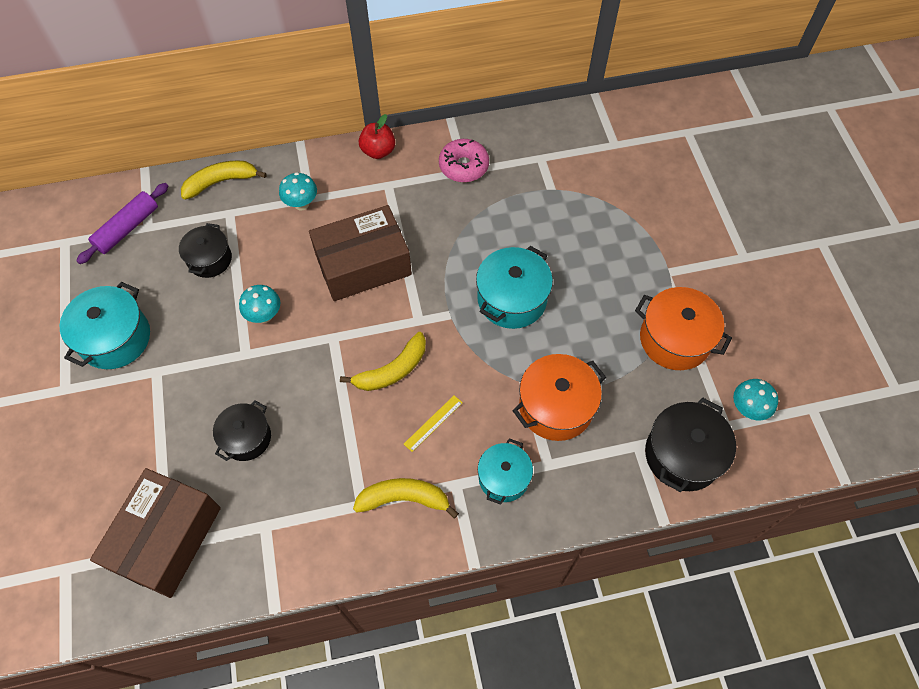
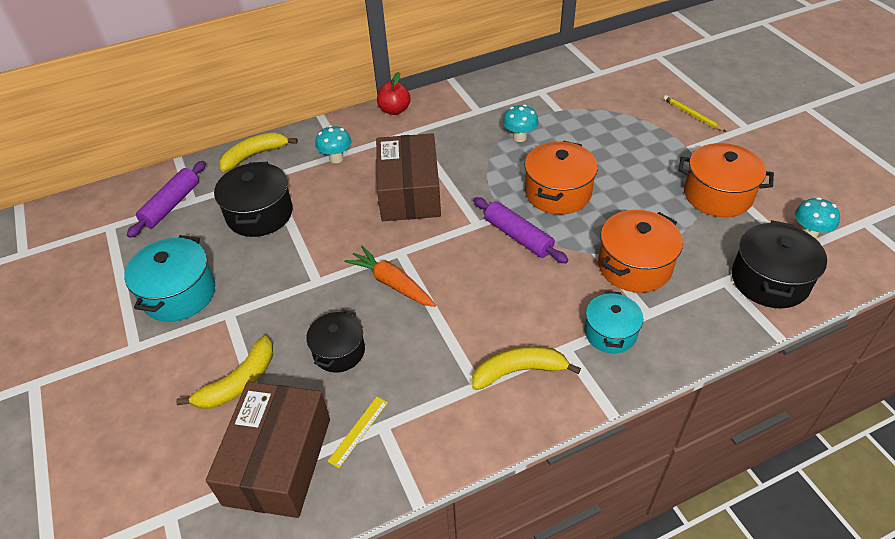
camera: 10 degrees left, 15 degrees down
(209, 259) = (259, 214): black pot -> black pot, size x1.52
(264, 315) = (327, 247): turquoise mushroom -> turquoise mushroom (519, 137)
(315, 372) = (392, 283): none -> orange carrot
(363, 264) = (409, 192): brown box -> brown box turned 60 degrees counterclockwise
(392, 370) = (467, 267): yellow banana -> yellow banana (239, 382)
(433, 423) = (523, 301): yellow ruler -> yellow ruler (358, 431)
(453, 345) = (518, 236): none -> purple rolling pin
(463, 166) = (475, 108): pink donut -> none
(512, 299) = (558, 193): turquoise pot -> orange pot
(692, 227) = (692, 115): none -> yellow pencil

